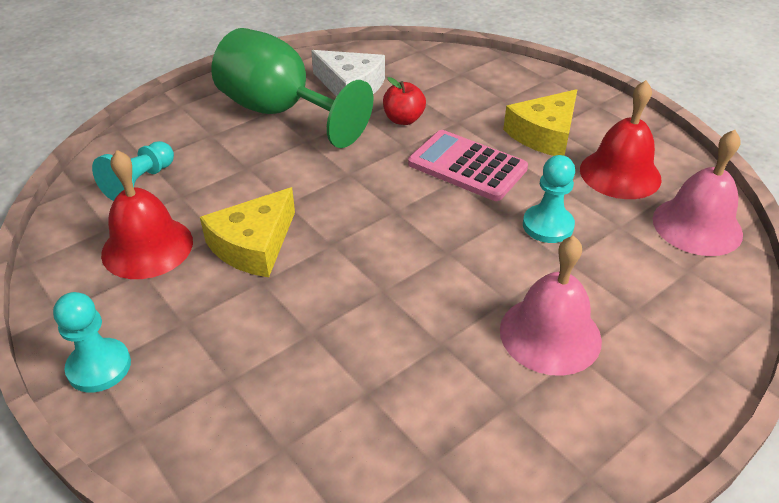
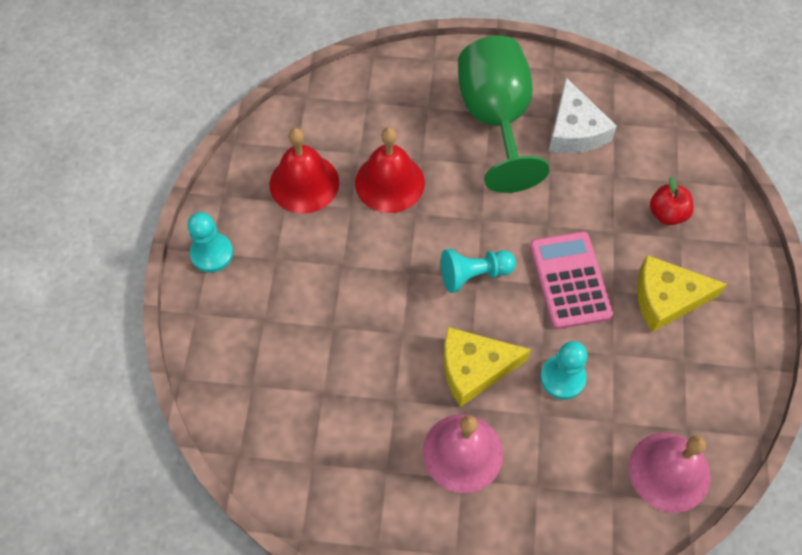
camera: 45 degrees right, 20 degrees up
(139, 182) = (345, 120): turquoise pawn -> turquoise pawn (474, 275)
(254, 245) = (363, 233): yellow cheese -> yellow cheese (474, 368)
(403, 119) = (576, 197): red apple -> red apple (667, 214)
(620, 174) = (675, 382): red bell -> red bell (389, 182)

